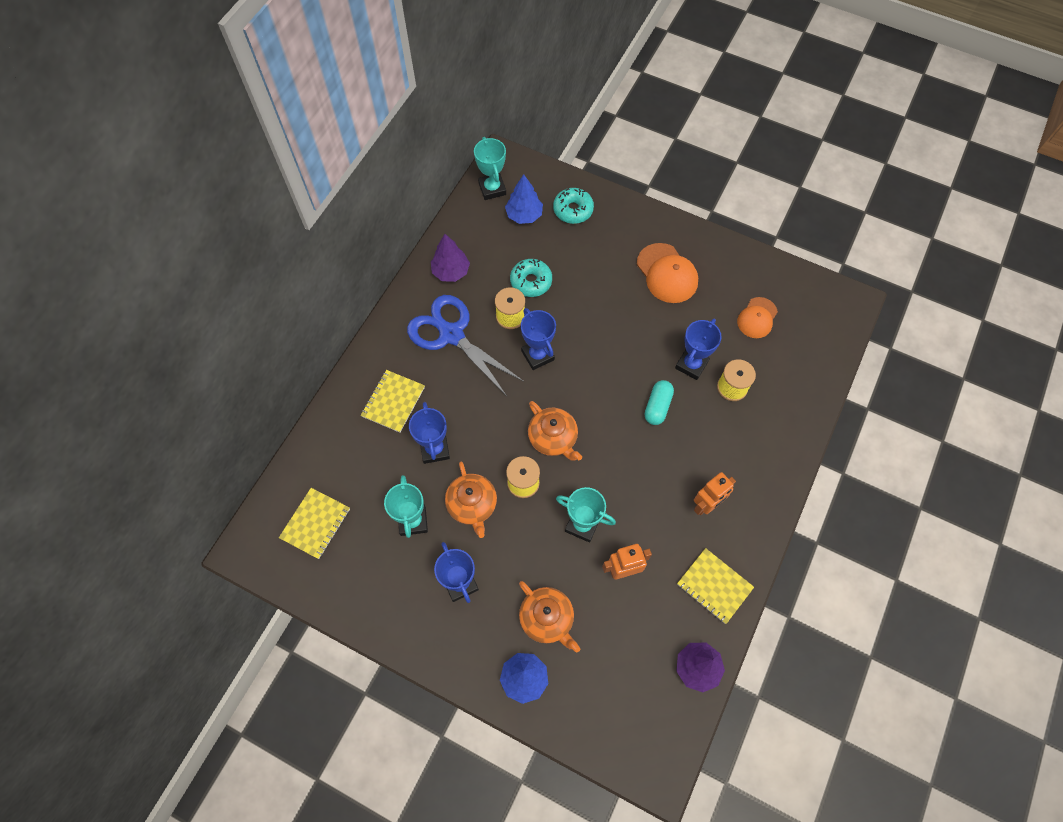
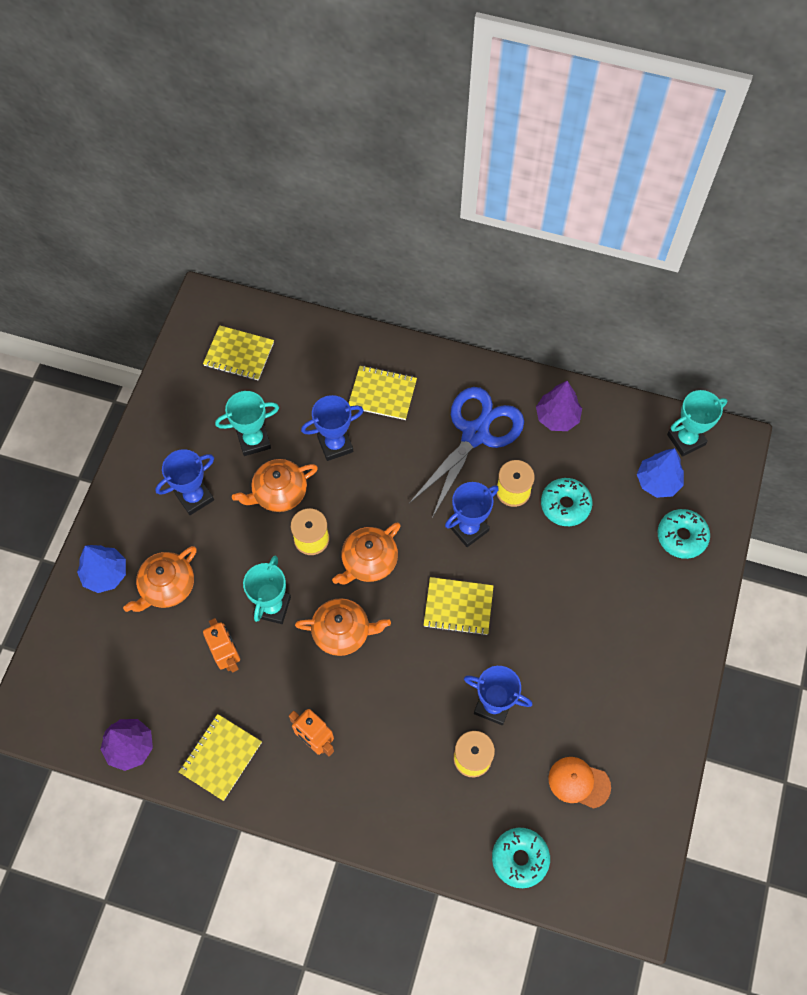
camera: 80 degrees right, 0 degrees up
(606, 375) = (458, 607): none -> yellow notebook
(614, 469) = (342, 632): none -> orange teapot
(657, 406) = (429, 671): turquoise capsule -> none
(667, 273) = (617, 662): orange cap -> none
(811, 368) = (520, 858): none -> turquoise donut

